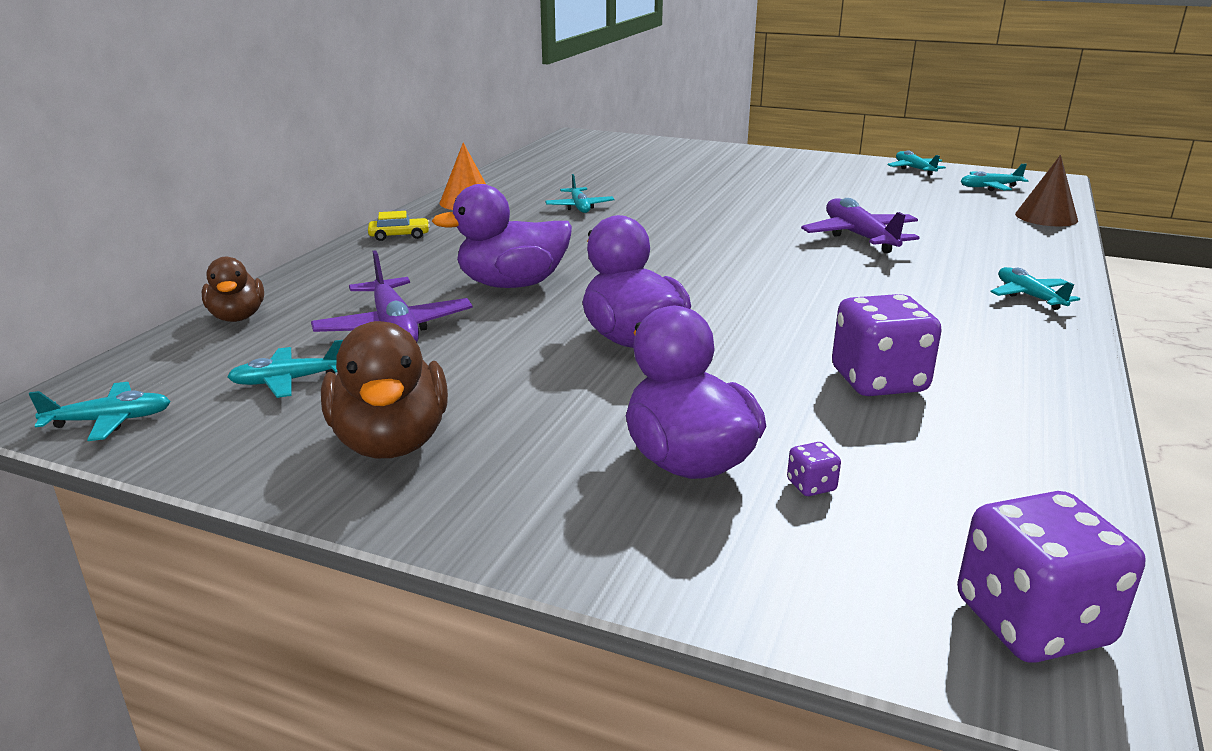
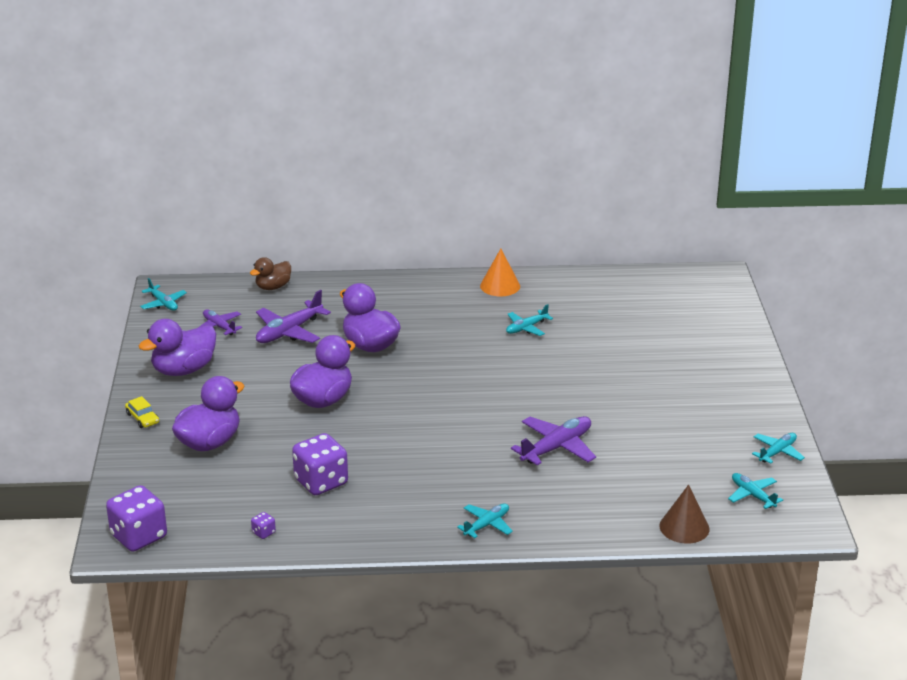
camera: 65 degrees right, 5 degrees up
(288, 381) = (219, 326): turquoise plane -> purple plane
(391, 442) = (184, 370): brown duck -> purple duck
(399, 235) = (417, 286): yellow car -> yellow car (142, 418)
(811, 486) = (206, 476): purple dice -> purple dice (263, 533)

